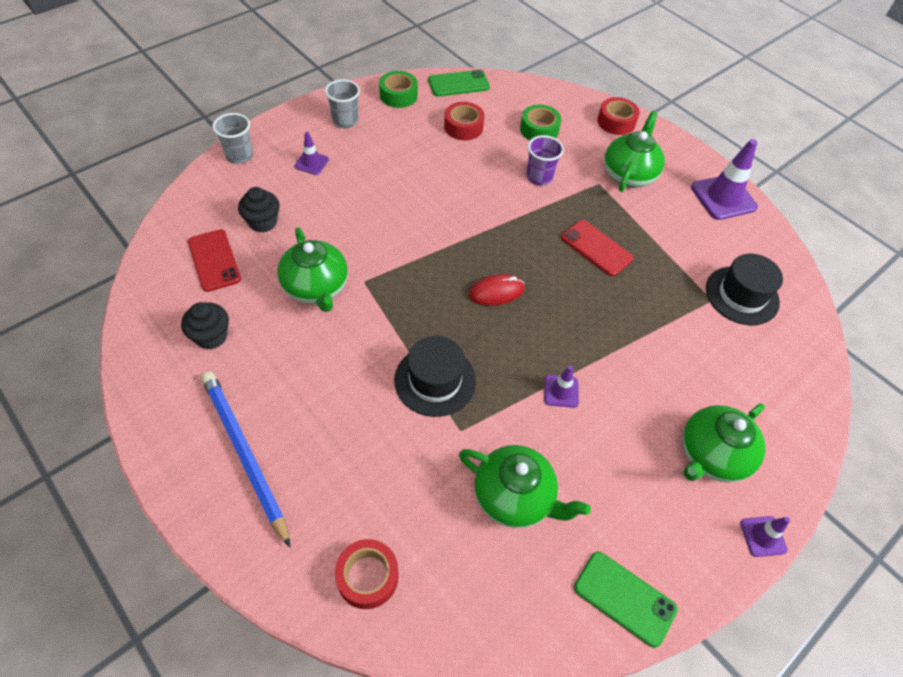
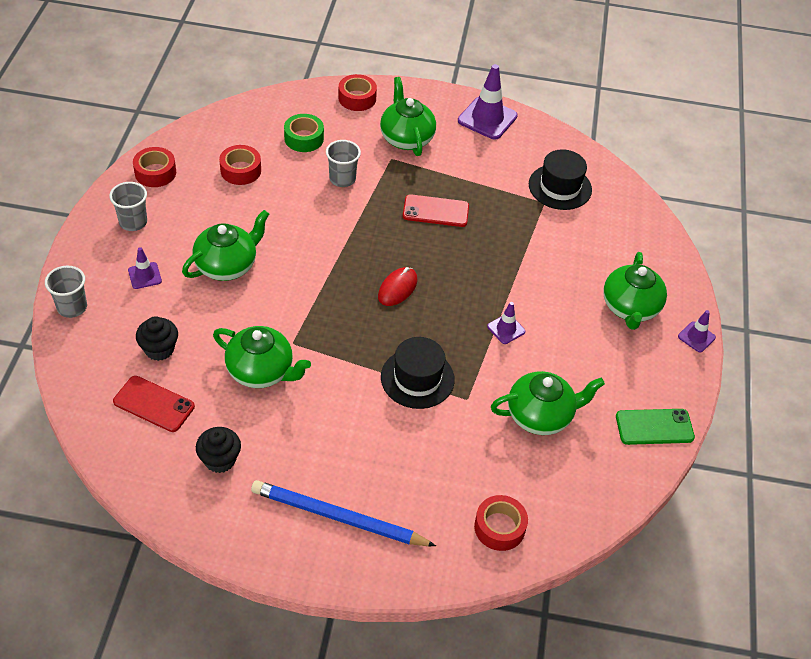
camera: 40 degrees left, 5 degrees down
(378, 191) = (227, 265): none -> green teapot
(398, 95) = (155, 172): green tape -> red tape
(458, 84) = (197, 133): green phone -> none
(539, 177) = (342, 179): purple cup -> grey cup

